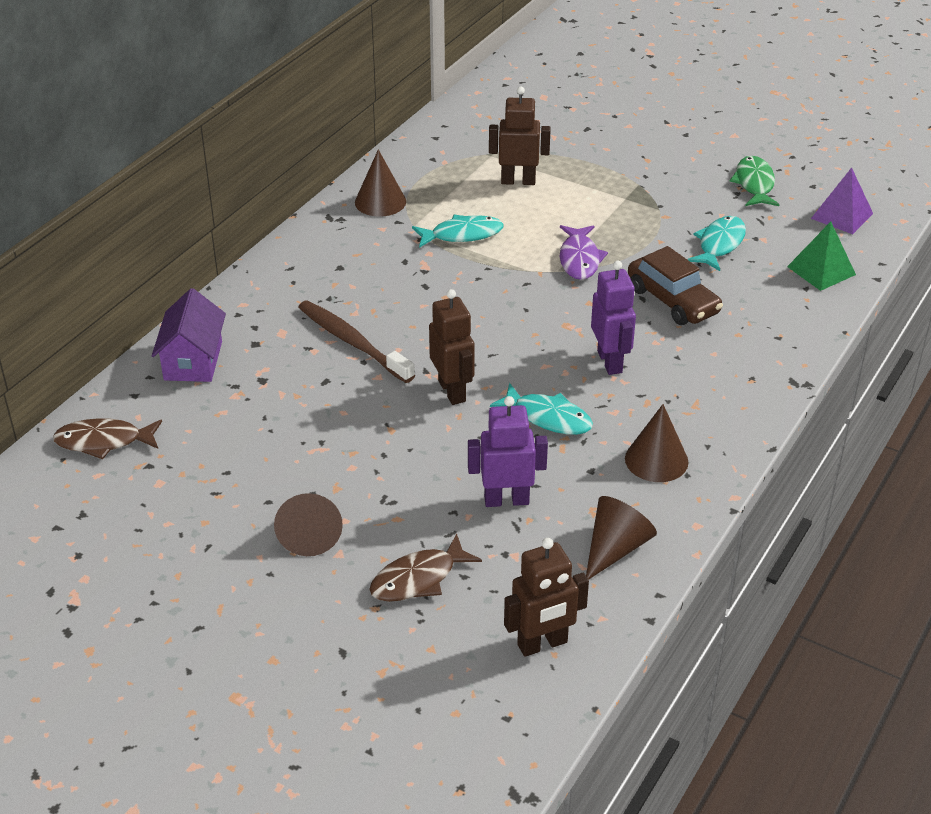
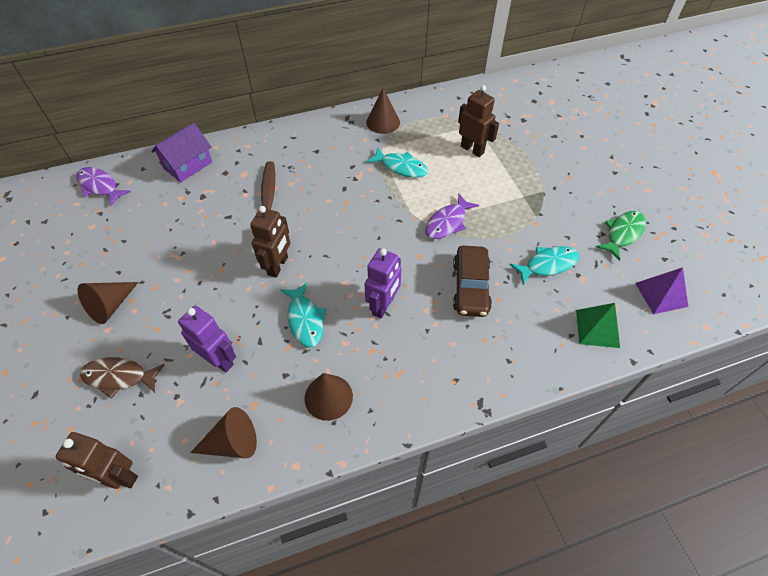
camera: 40 degrees right, 15 degrees up
(103, 441) = (100, 186): brown fish -> purple fish

